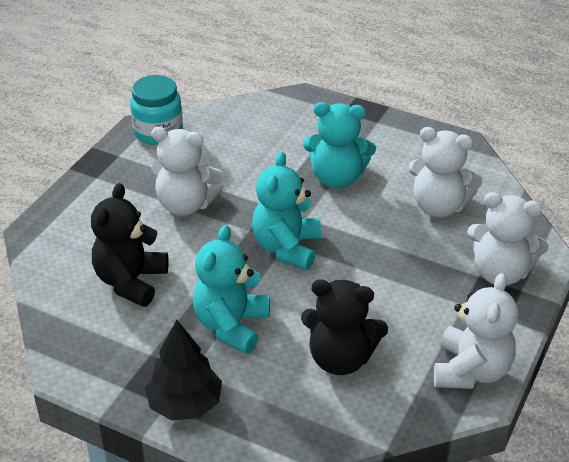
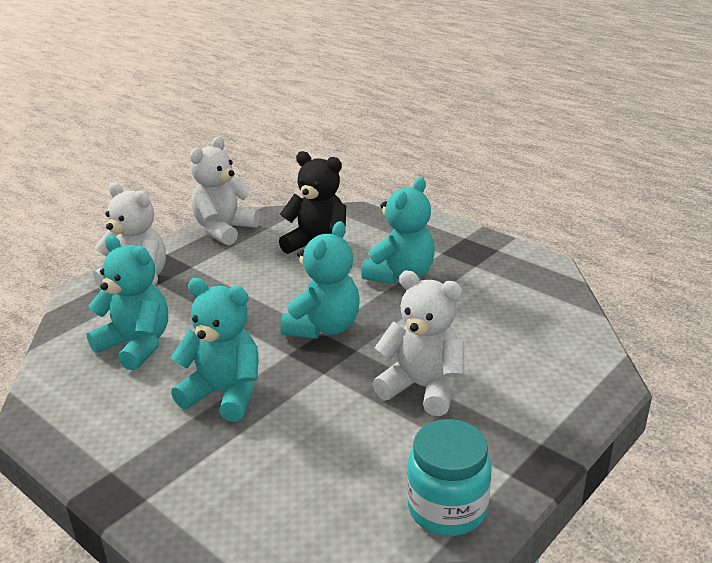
camera: 165 degrees left, 10 degrees down
(131, 281) = (492, 318): black teddy bear -> none
(185, 404) = (449, 236): black tree -> none
(439, 206) = (136, 345): white teddy bear -> turquoise teddy bear

